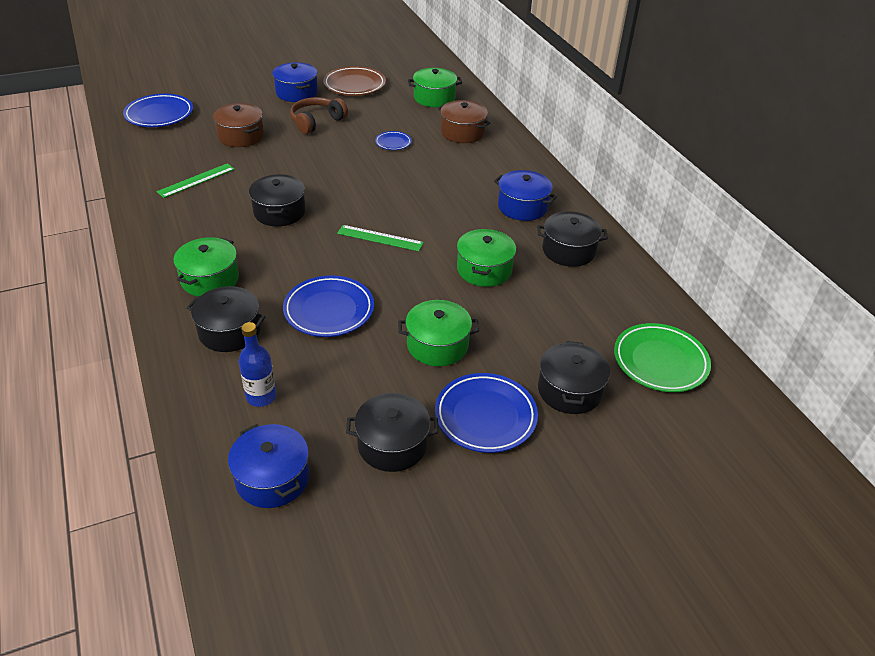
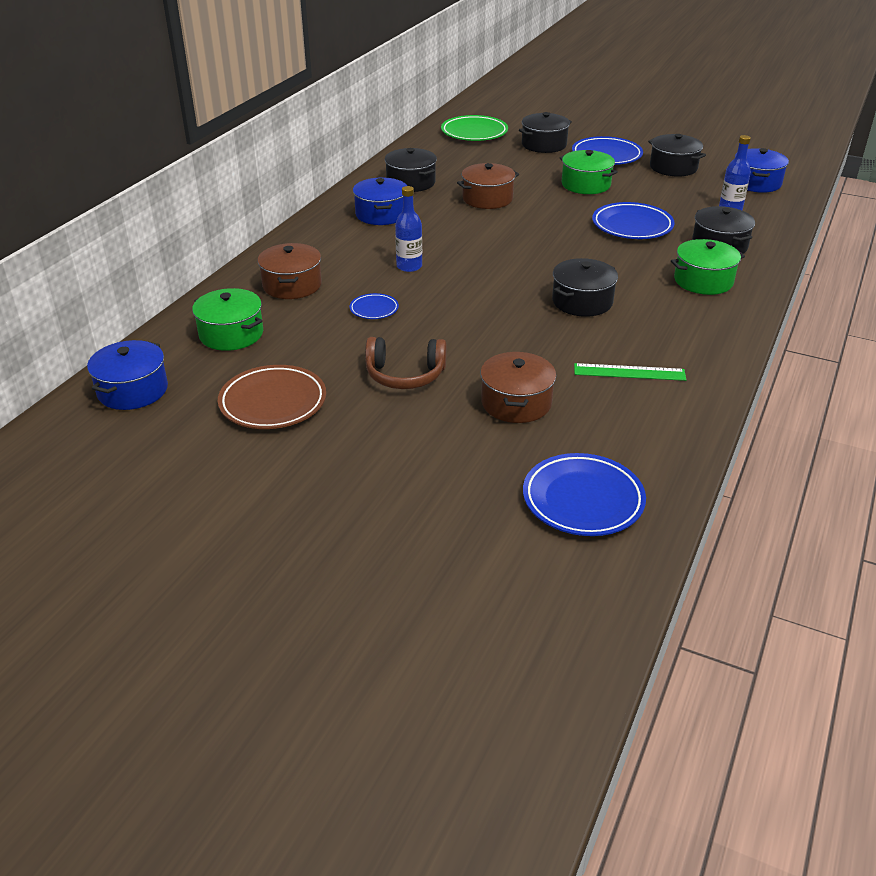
camera: 130 degrees left, 5 degrees down
(297, 92) = (358, 432): blue pot -> blue pot (133, 390)
(380, 238) = (527, 246): green ruler -> none
(425, 178) = (409, 266): none -> blue bottle
(484, 269) = (487, 199): green pot -> brown pot

